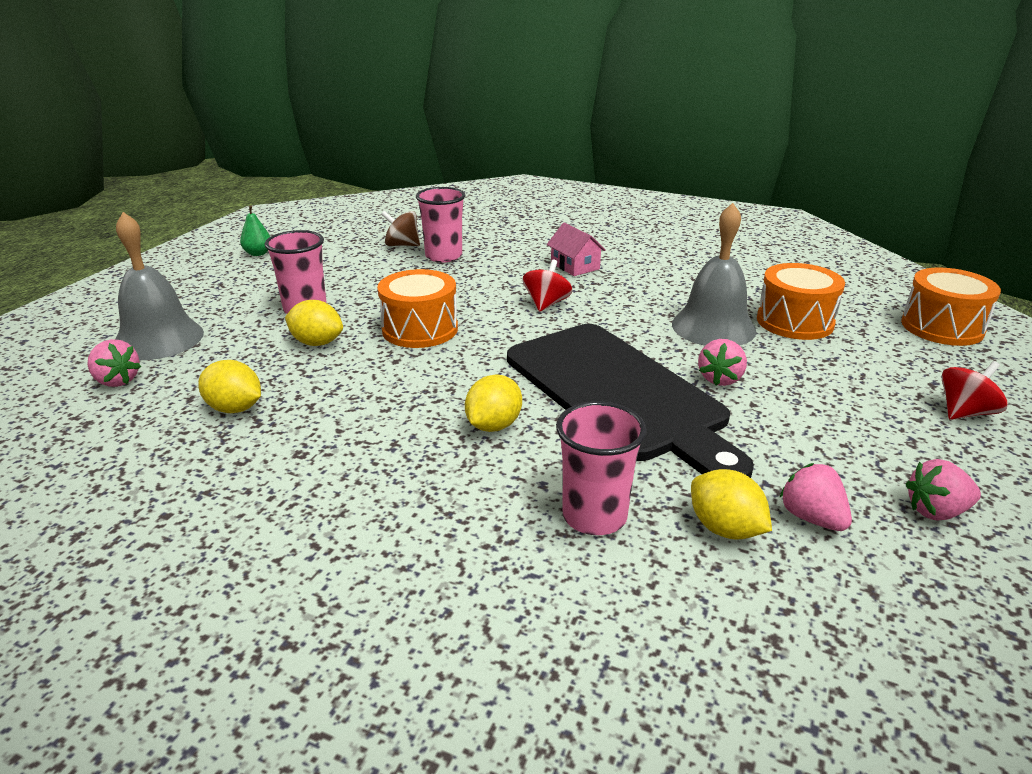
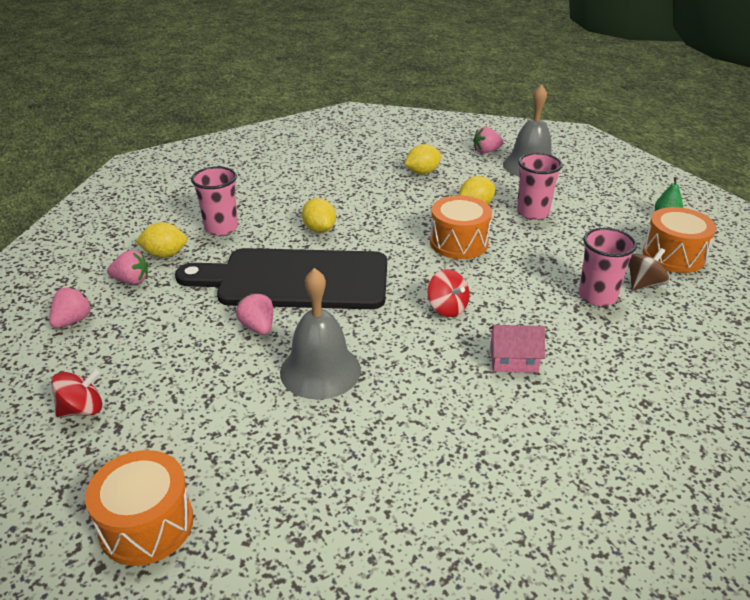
camera: 125 degrees right, 5 degrees up
(794, 322) = (273, 425): orange drum -> orange drum (673, 255)
(965, 412) = (82, 409): red spinning top -> red spinning top turned 120 degrees counterclockwise

